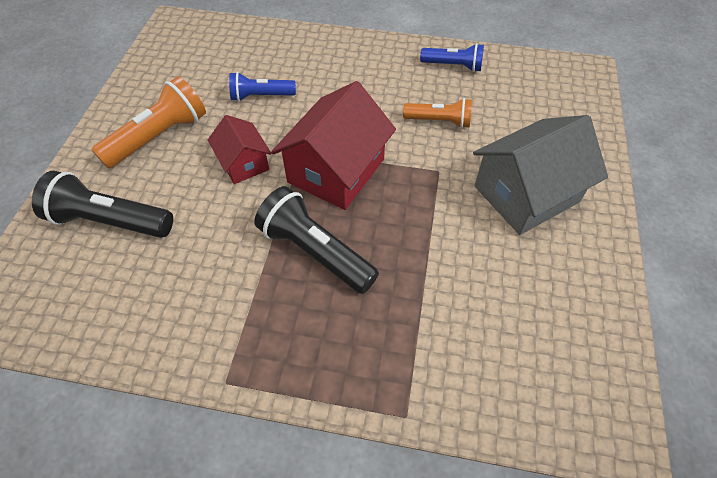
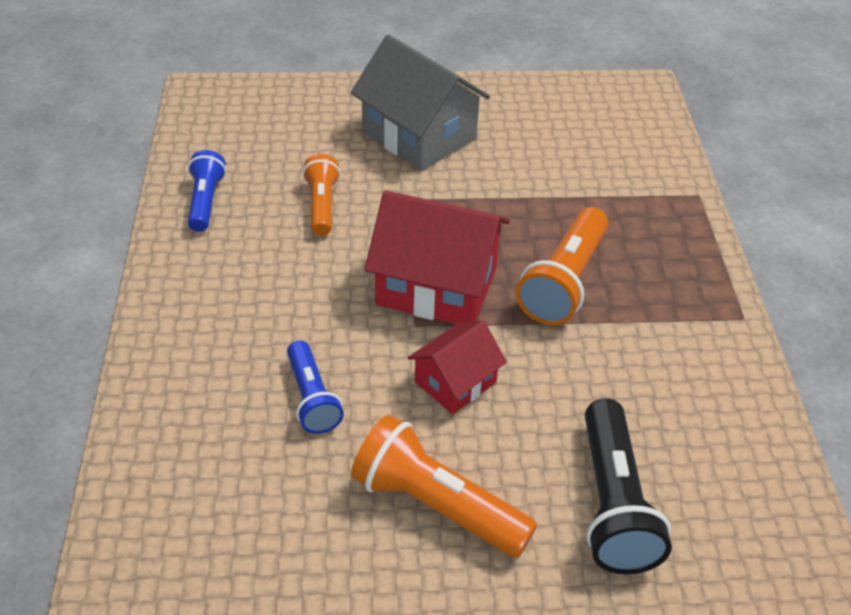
camera: 105 degrees left, 10 degrees down
(315, 252) = (564, 282): black flashlight -> orange flashlight

